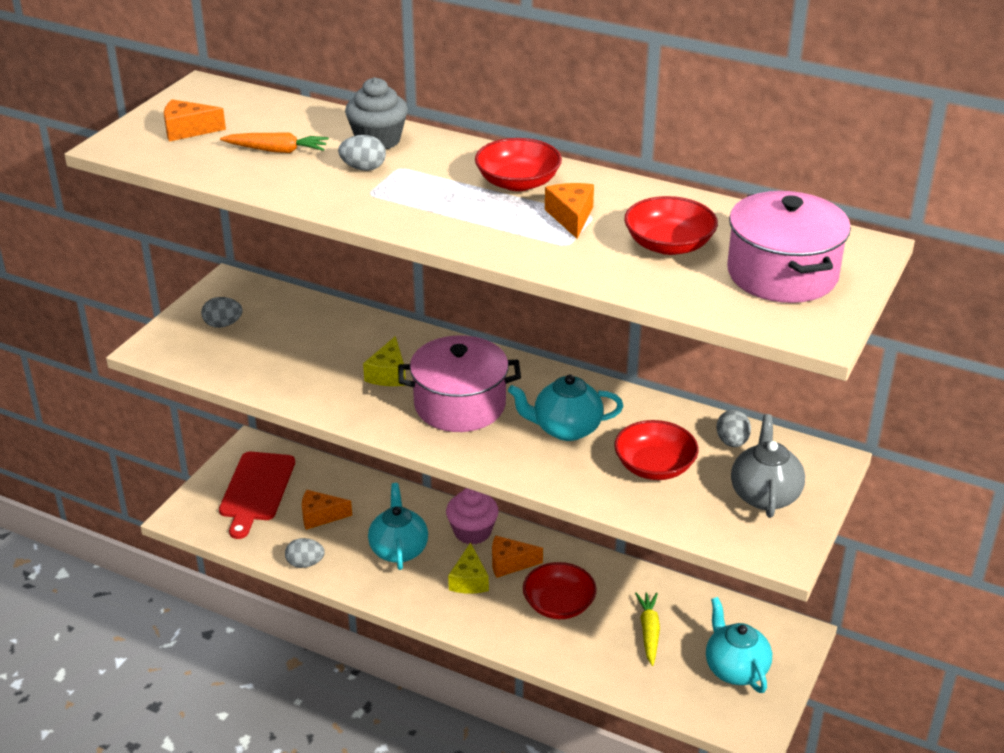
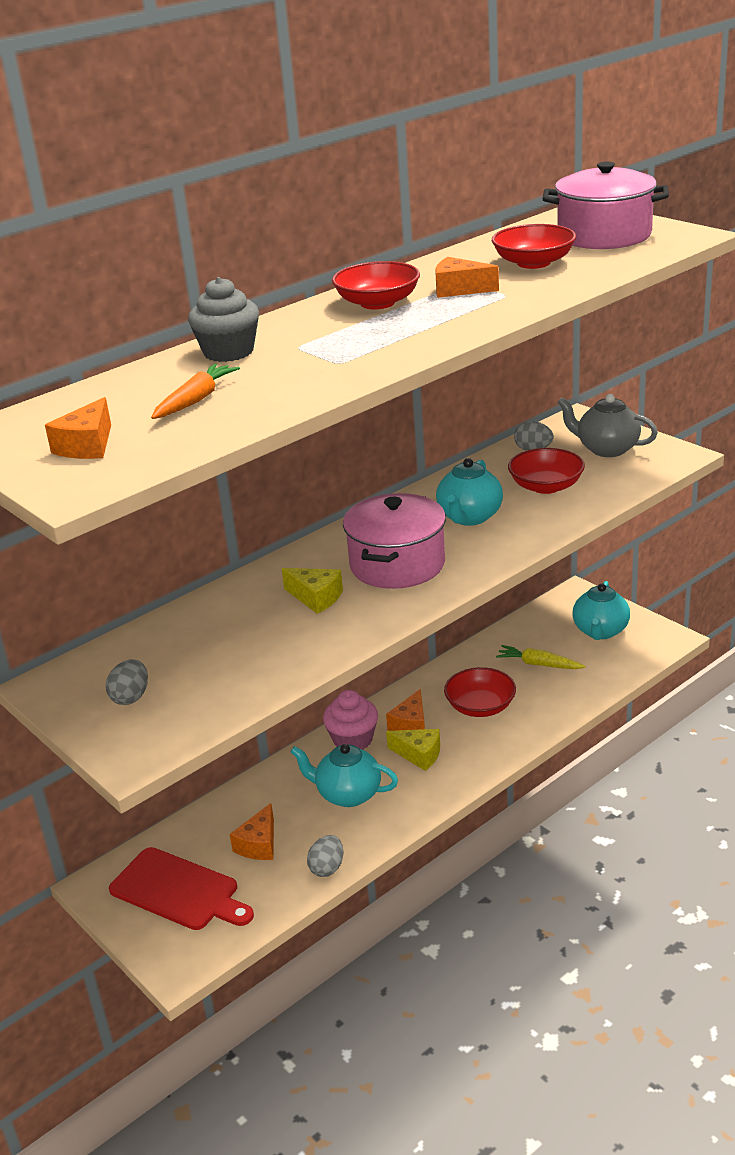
camera: 65 degrees left, 5 degrees down
(363, 168) = (282, 362): grey egg -> none
(735, 669) = (600, 631): turquoise teapot -> turquoise teapot turned 75 degrees counterclockwise

